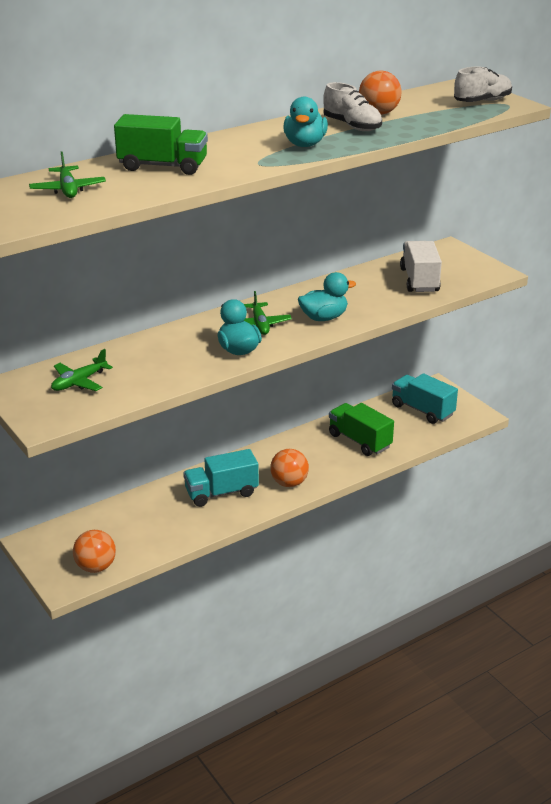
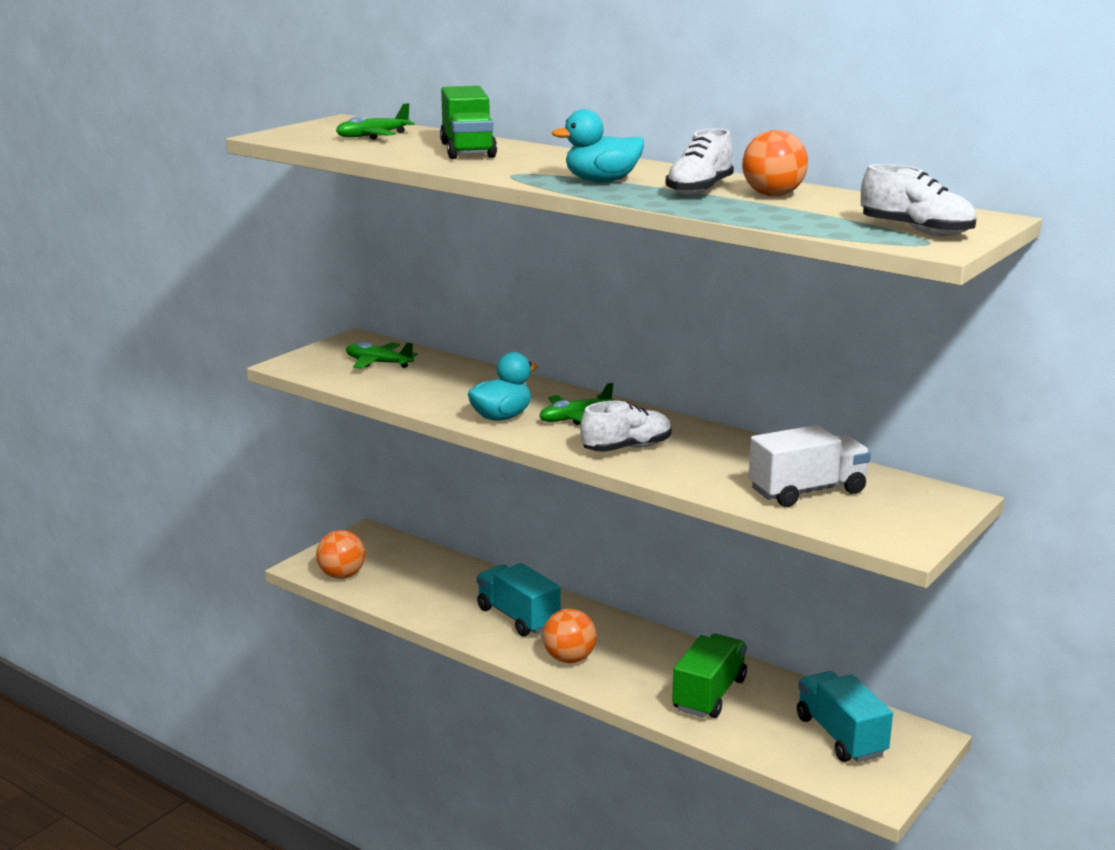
camera: 70 degrees right, 10 degrees down
(324, 318) = (626, 448): turquoise duck -> white shoe
(422, 410) = (840, 736): turquoise truck -> turquoise truck turned 45 degrees counterclockwise

